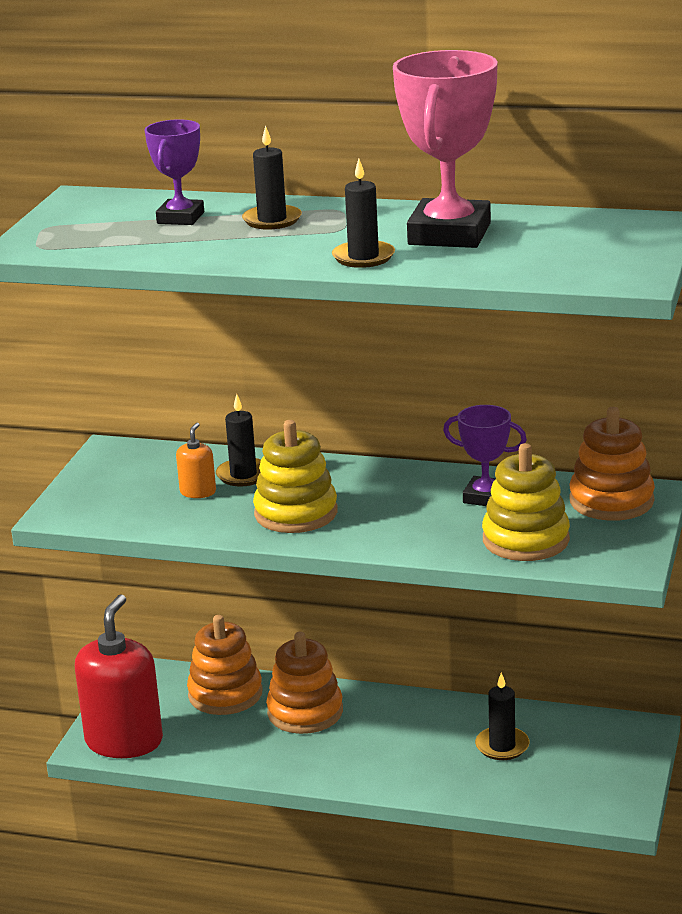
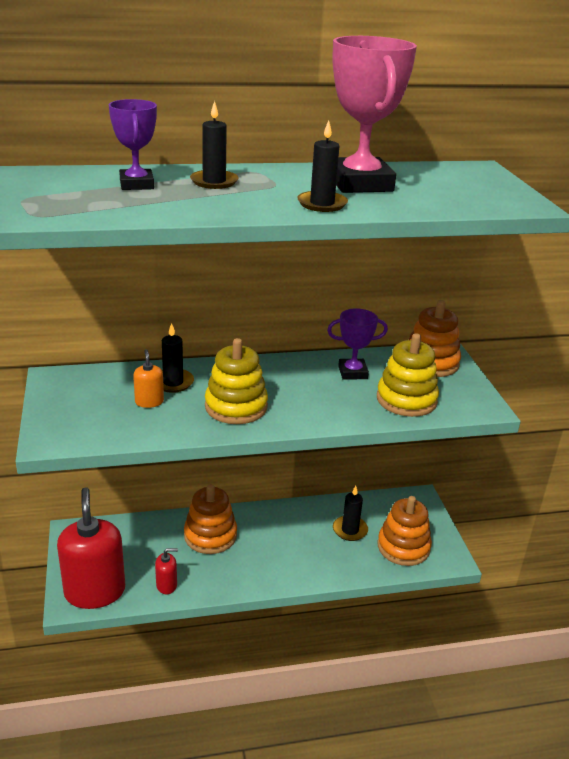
camera: 30 degrees left, 5 degrees up
(213, 754) = (166, 585): none -> red soap dispenser
(225, 694) = (147, 535): orange stacking toy -> orange stacking toy (403, 547)

